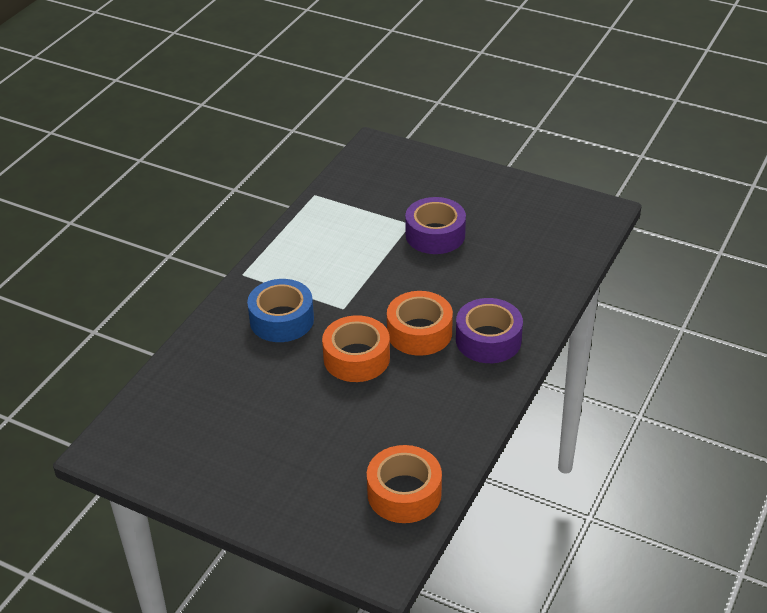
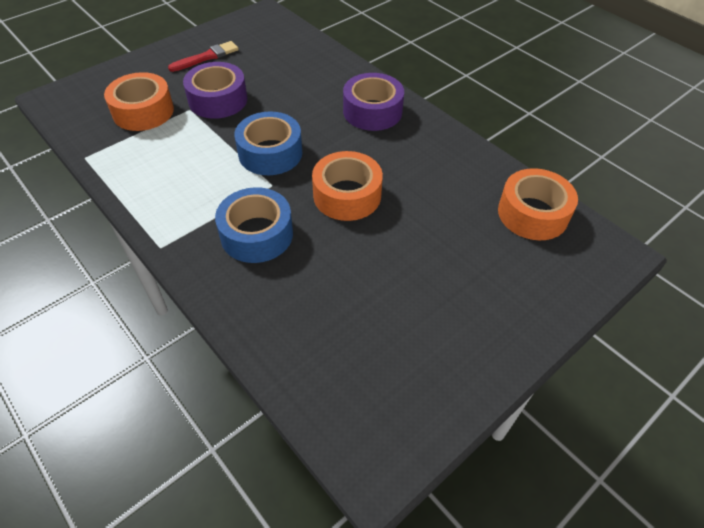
camera: 70 degrees left, 10 degrees up
(383, 293) = (270, 153): none -> blue tape
(419, 332) = (338, 146): orange tape -> orange tape (143, 111)
(495, 203) = (207, 57): none -> red brush

